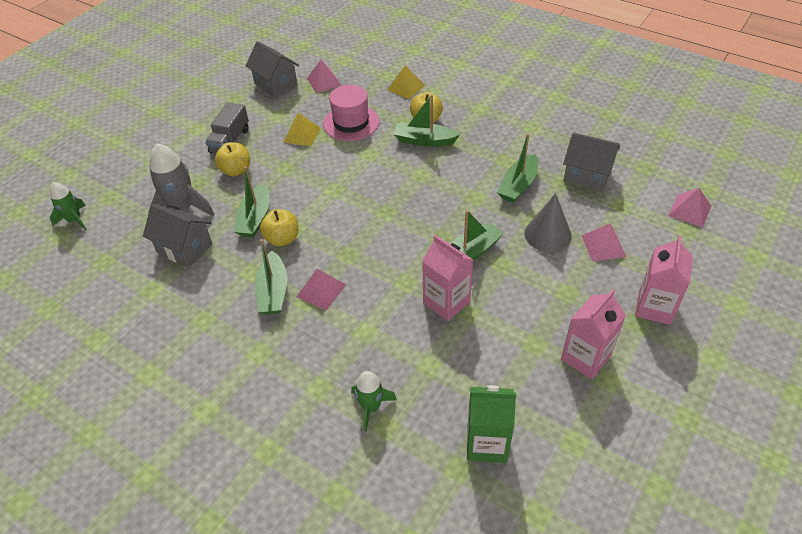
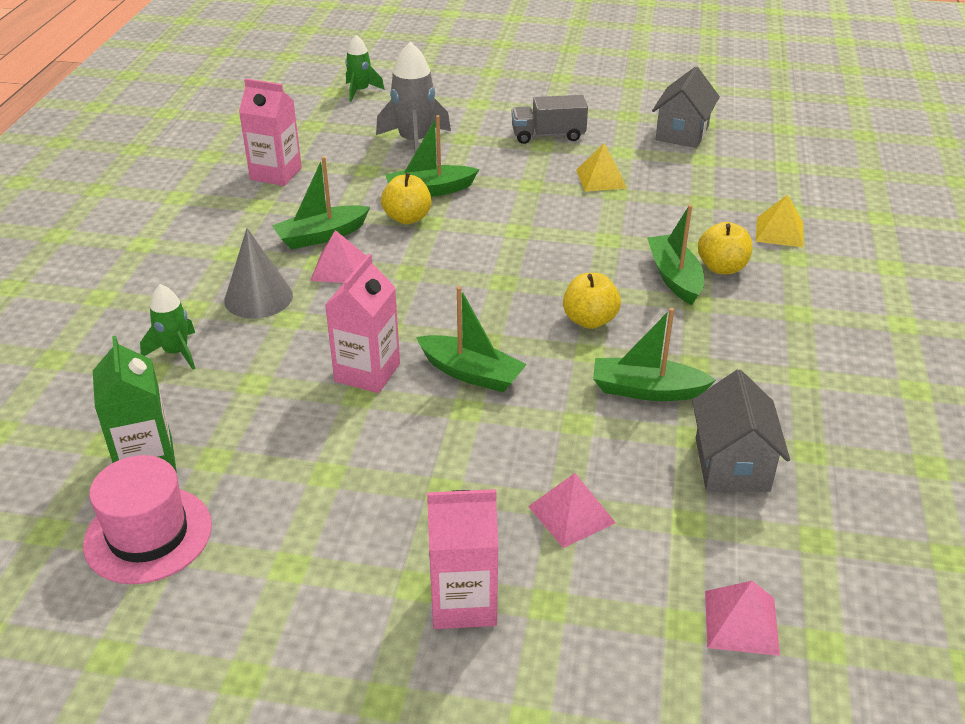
camera: 65 degrees right, 10 degrees down
(185, 248) = (356, 162): grey house -> none
(236, 170) = (500, 155): yellow apple -> yellow apple (589, 320)
(324, 82) = (723, 164): pink pyramid -> none
(351, 123) = (658, 208): pink hat -> pink hat (148, 535)
(547, 234) = (557, 444): grey cone -> grey cone (258, 297)
(585, 357) = (323, 533): pink carton -> pink carton (276, 174)

